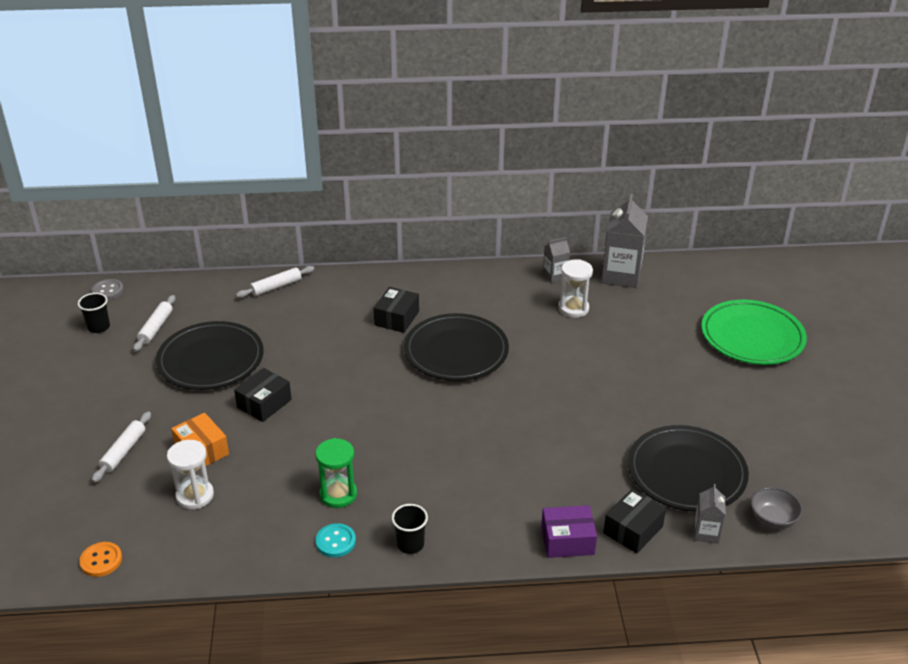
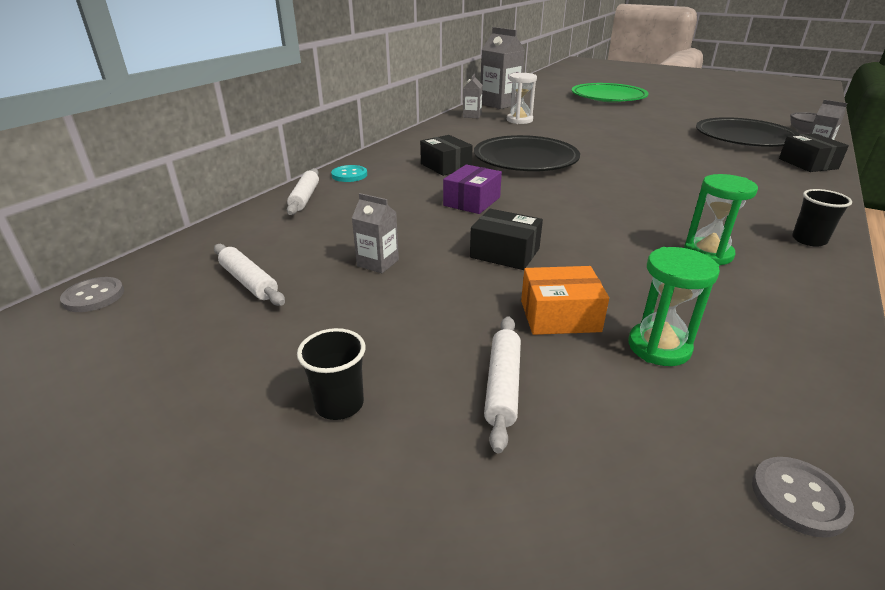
camera: 55 degrees left, 5 degrees down
(98, 327) = (162, 327): black cup -> black cup (339, 404)
(101, 560) = (799, 498): orange button -> grey button
(123, 451) = (502, 386): white rolling pin -> white rolling pin turned 45 degrees clockwise
(195, 496) = (659, 347): white hourglass -> green hourglass
(211, 360) = (378, 263): black plate -> grey carton
(264, 403) = (505, 253): black box -> black box turned 45 degrees counterclockwise
(335, 541) = (794, 275): turquoise button -> turquoise button (349, 175)
(567, 540) = (817, 184): purple box -> purple box (472, 201)

